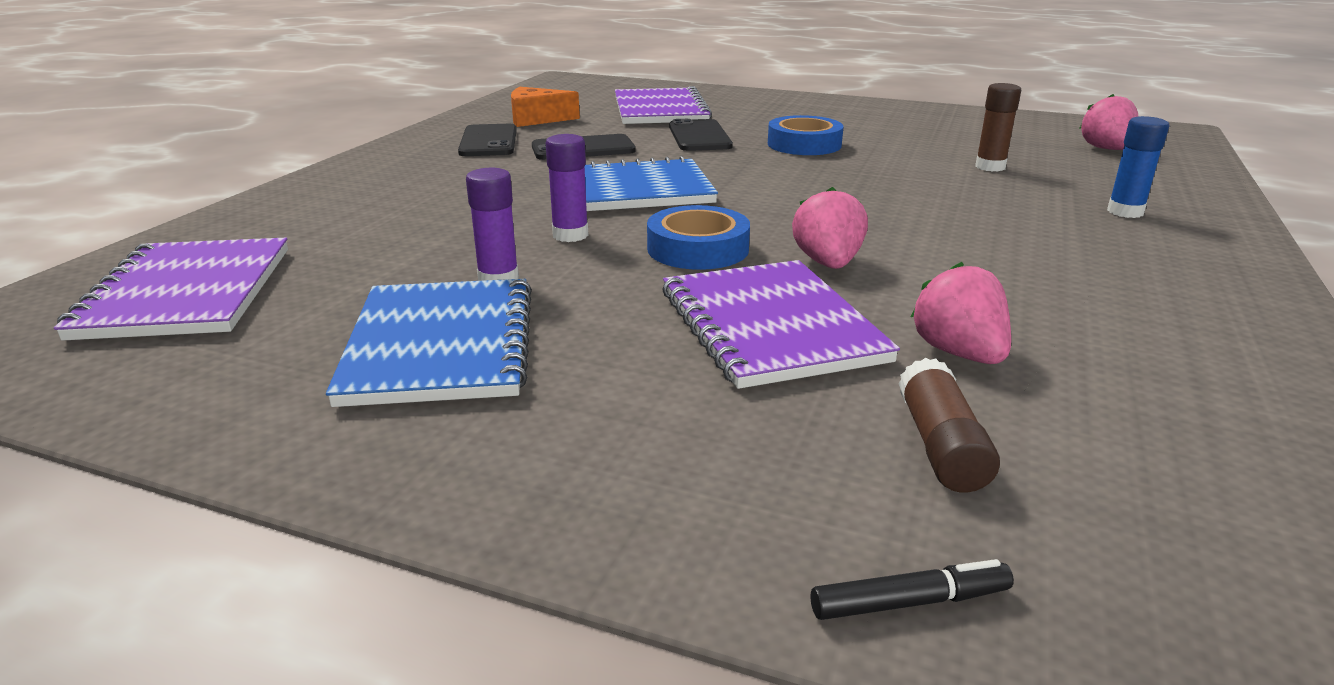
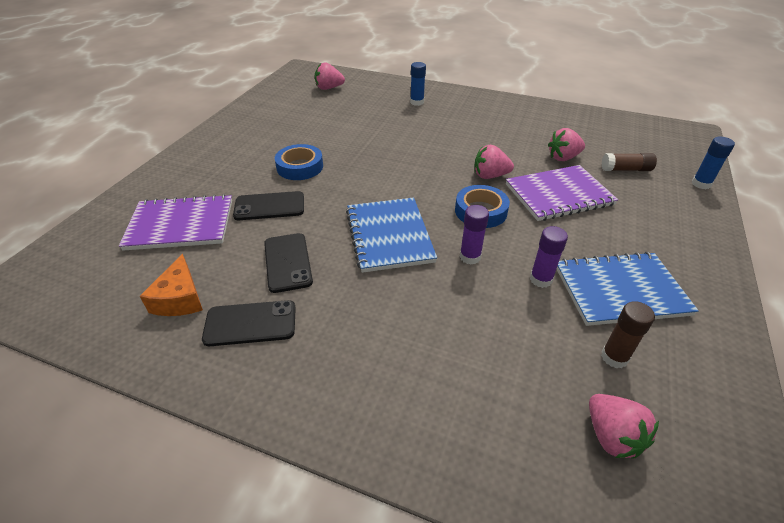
camera: 90 degrees left, 15 degrees up
(187, 292) = (611, 436): purple notebook -> pink strawberry
(908, 602) = (701, 184): black marker -> blue glue stick
(990, 167) = (353, 119): brown glue stick -> brown glue stick (614, 357)

